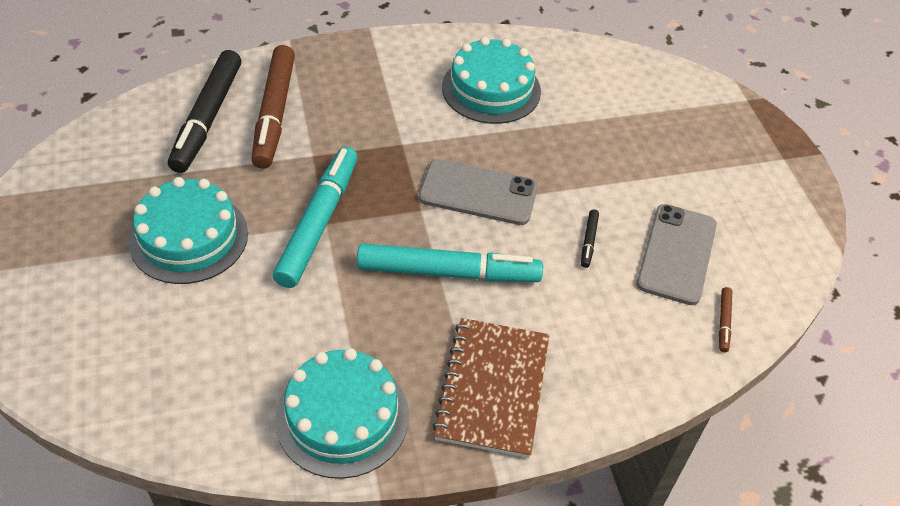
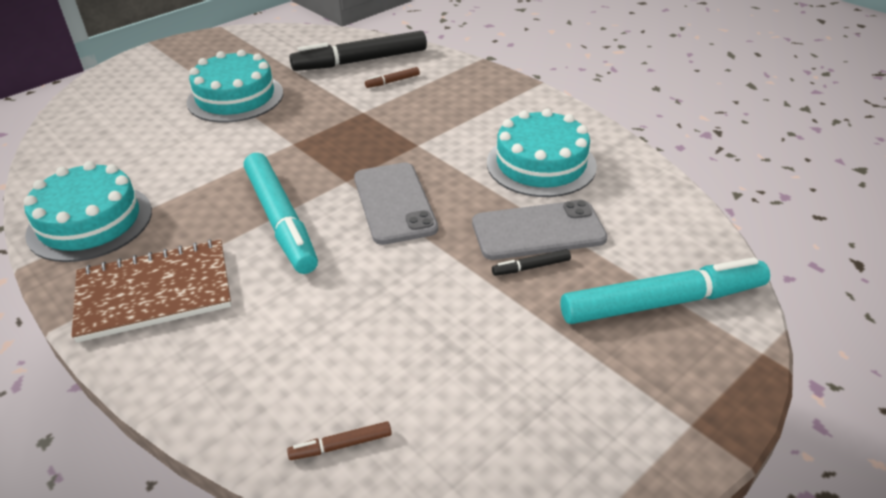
camera: 65 degrees right, 10 degrees down
(274, 113) = (392, 81): brown marker -> brown marker, size x0.40
(319, 223) = (291, 140): turquoise marker -> turquoise marker (663, 302)
(588, 241) = (387, 293): black marker -> black marker (531, 267)
(677, 254) = (422, 368): grey phone -> grey phone (538, 231)

